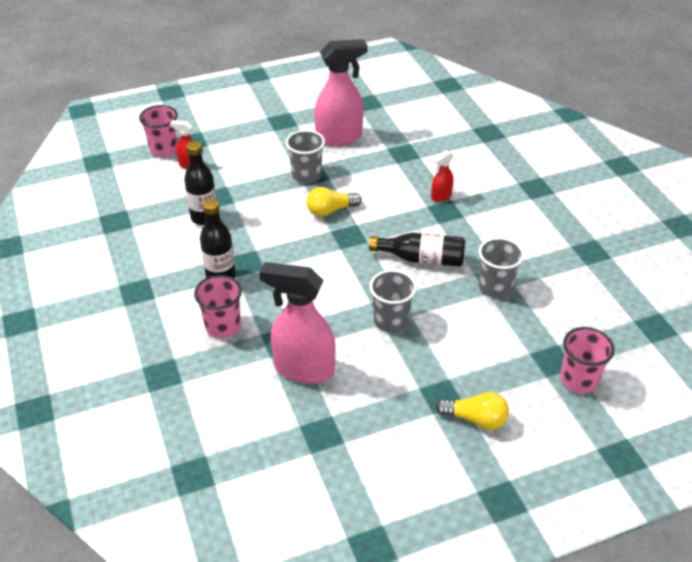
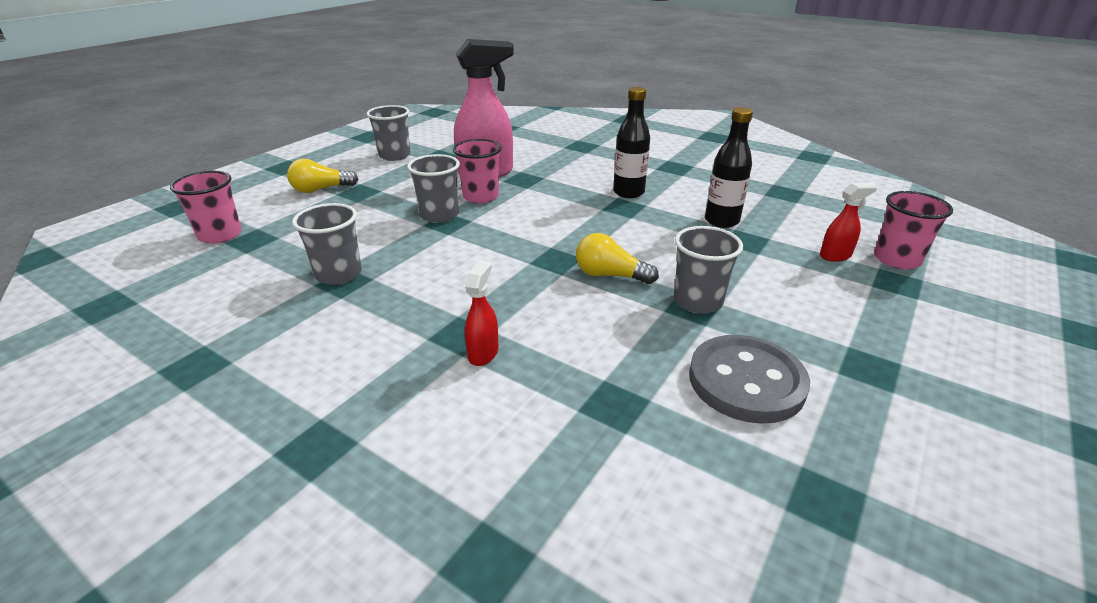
camera: 145 degrees right, 10 degrees down
(223, 326) = (578, 172): pink cup -> pink cup (480, 197)
(330, 210) = (610, 275): yellow light bulb -> yellow light bulb turned 105 degrees counterclockwise
(339, 137) = (746, 381): pink spray bottle -> grey button
(368, 461) = (394, 156): none -> grey cup
(422, 259) = (448, 269): black bottle -> none

